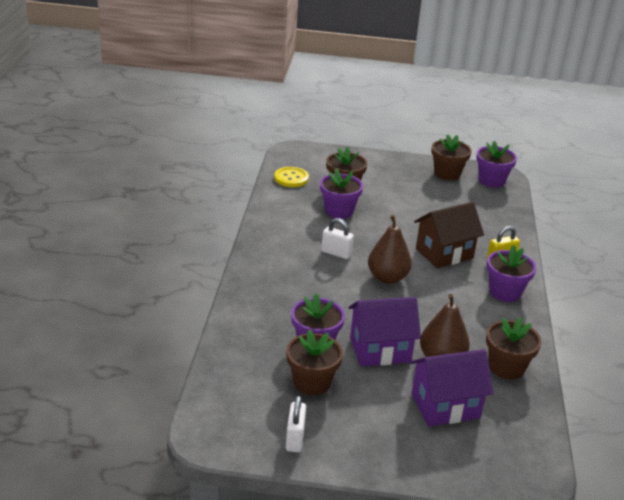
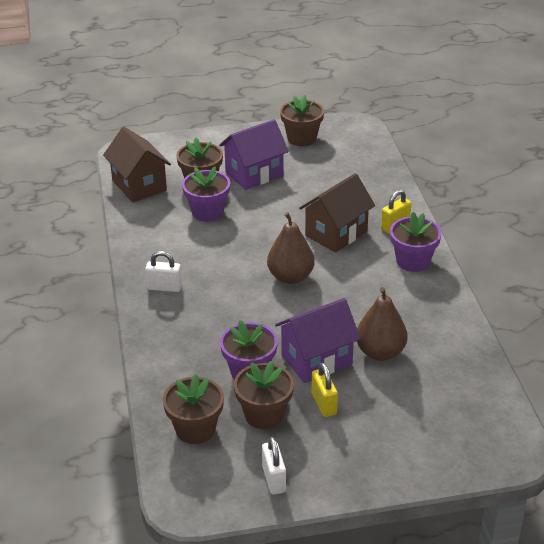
camera: 15 degrees left, 5 degrees up
(291, 178) = (139, 185): yellow button -> brown house
(336, 253) = (226, 262): white padlock -> white padlock (164, 287)
(370, 388) = (324, 404): none -> yellow padlock
(445, 406) = (403, 401): purple house -> purple house (254, 174)
(491, 180) = (350, 135): purple flower pot -> none
(506, 367) = (445, 343): brown flower pot -> brown flower pot (195, 429)

